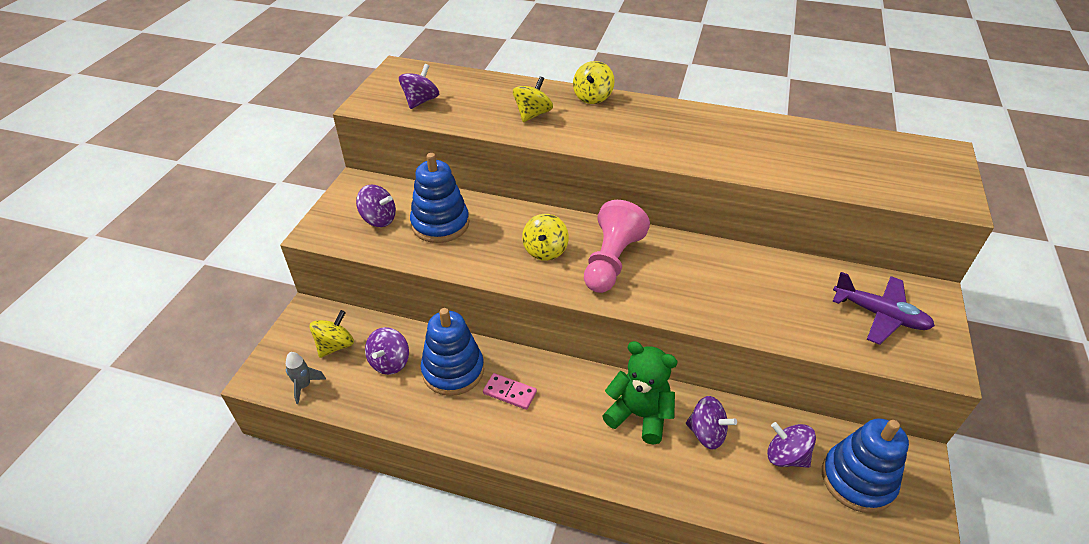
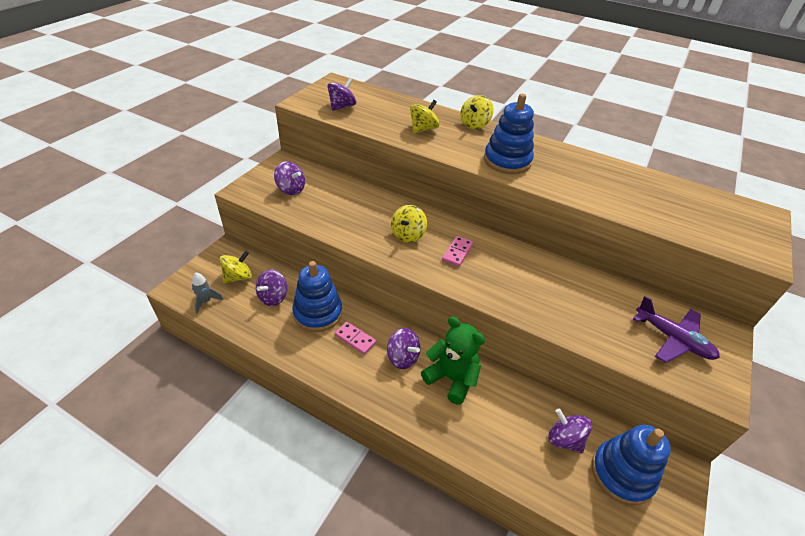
camera: 10 degrees right, 0 degrees up
(440, 224) = (335, 201): blue stacking toy -> blue stacking toy (507, 161)
(611, 261) = (457, 252): pink pawn -> pink domino
(706, 433) = (502, 405): purple spinning top -> purple spinning top (403, 357)

